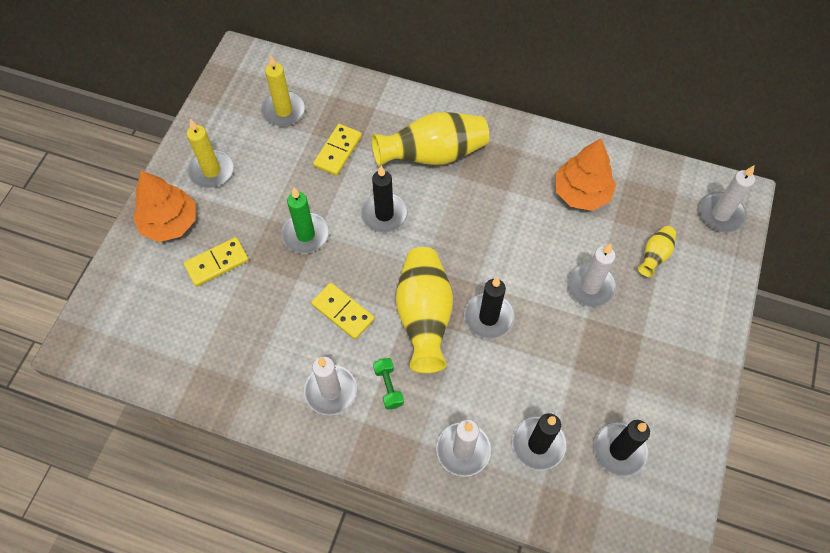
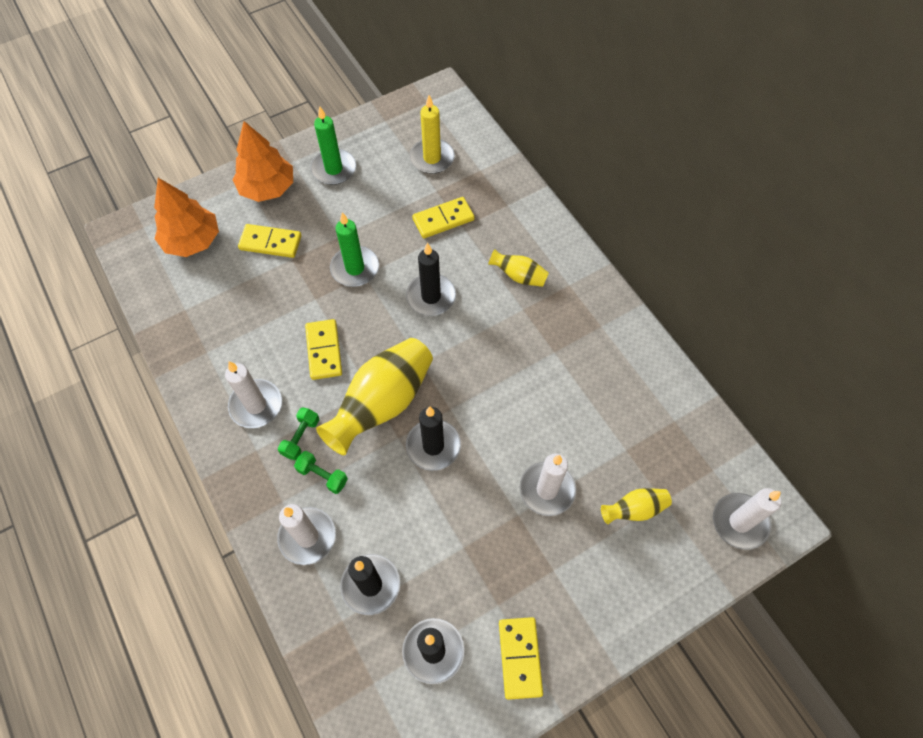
camera: 40 degrees right, 0 degrees up
(212, 171) = (334, 169): yellow candle -> green candle
(431, 400) = (322, 475): none -> green dumbbell
(433, 154) = (519, 276): yellow vase -> yellow vase, size x0.49
(581, 193) = (620, 402): orange tree -> orange tree (192, 241)
(675, 407) = (520, 658): none -> yellow domino

